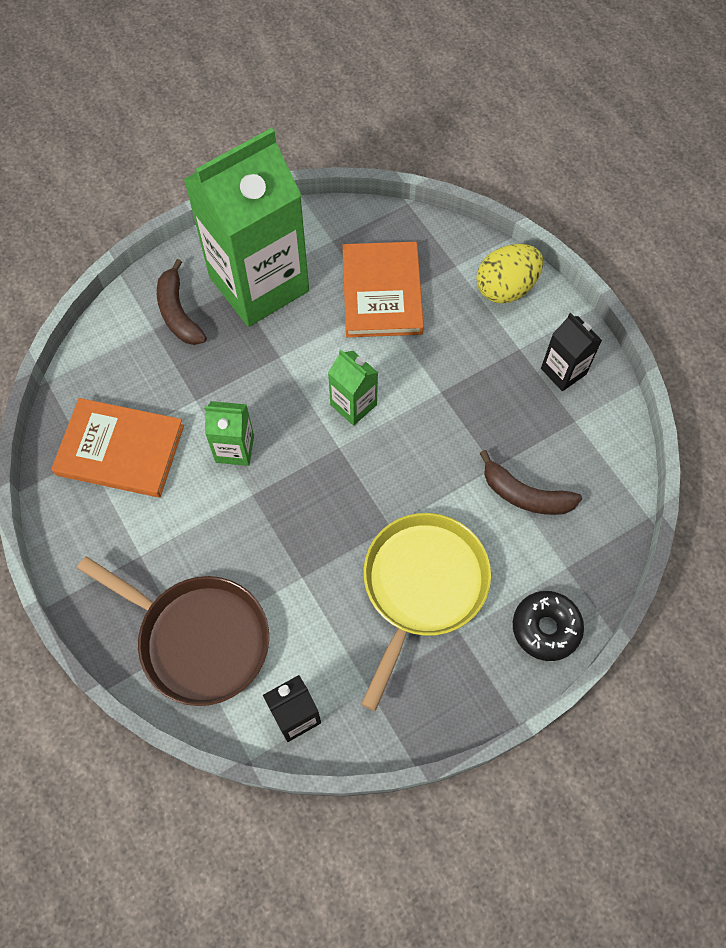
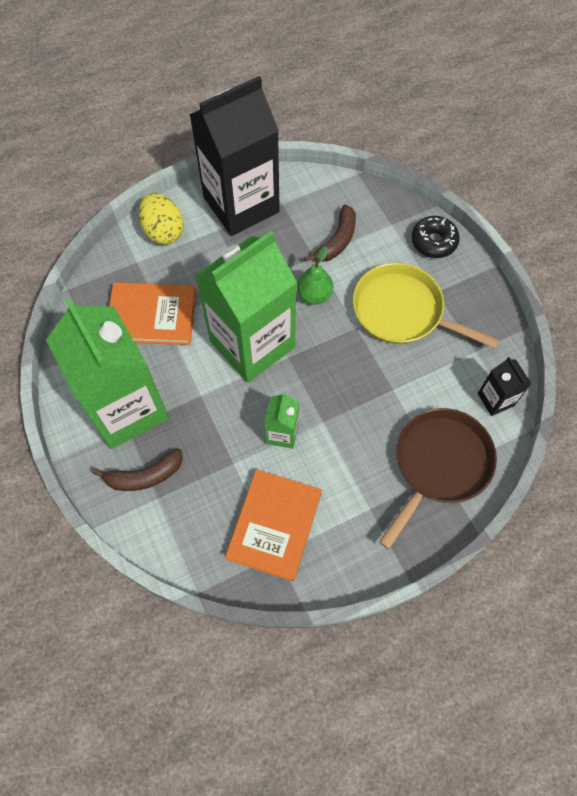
camera: 85 degrees left, 0 degrees up
(353, 405) = (252, 344): green carton -> green carton, size x2.32
(434, 471) = (314, 295): none -> green pear
(563, 371) = (241, 205): black carton -> black carton, size x2.32

